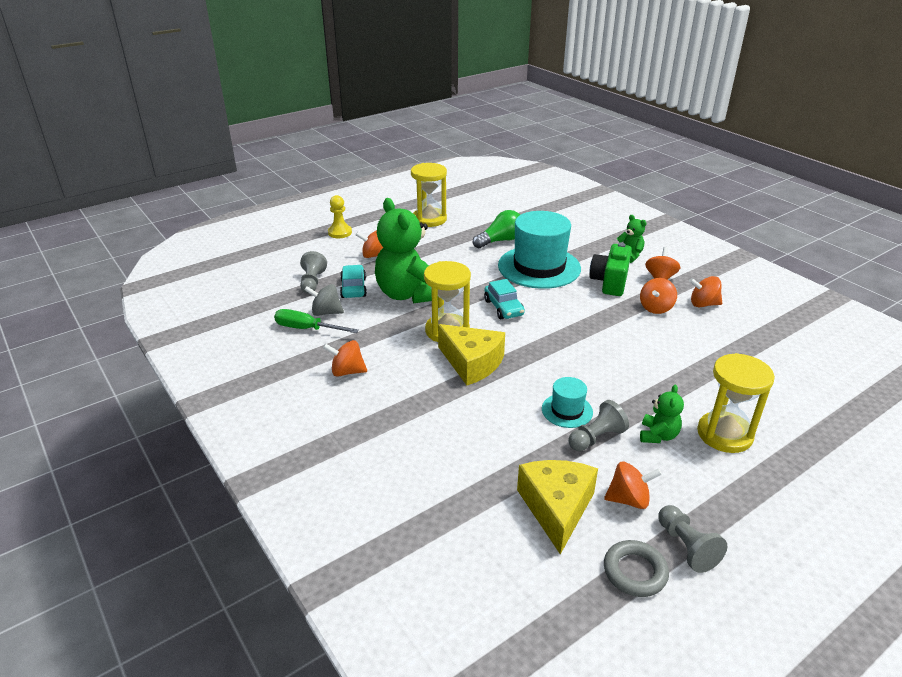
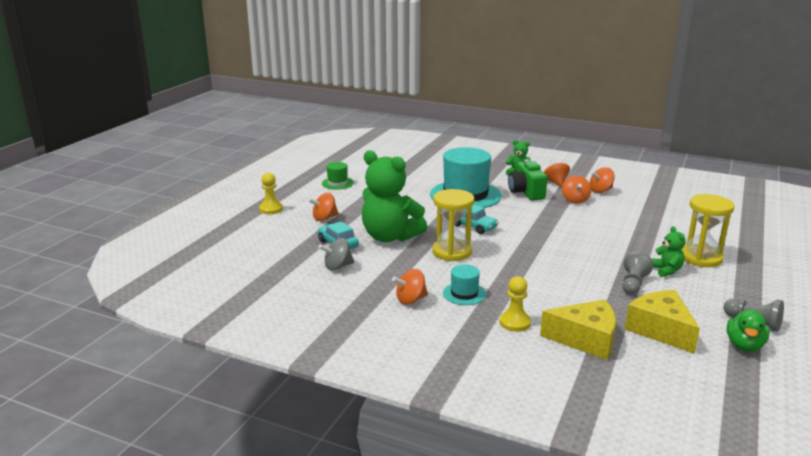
camera: 30 degrees left, 10 degrees down
(307, 329) = (337, 282): green screwdriver -> none
(312, 282) = (295, 249): grey pawn -> none
(412, 435) = (515, 323): none -> yellow pawn
(429, 219) = (337, 183): yellow hourglass -> green hat
(472, 363) = (497, 266): yellow cheese -> yellow cheese (585, 339)
(500, 241) = (414, 185): green light bulb -> none
(567, 410) = (596, 274): turquoise hat -> turquoise hat (464, 294)
(629, 499) = (694, 310): orange spinning top -> none
(634, 572) = (744, 345): grey ring -> green duck

